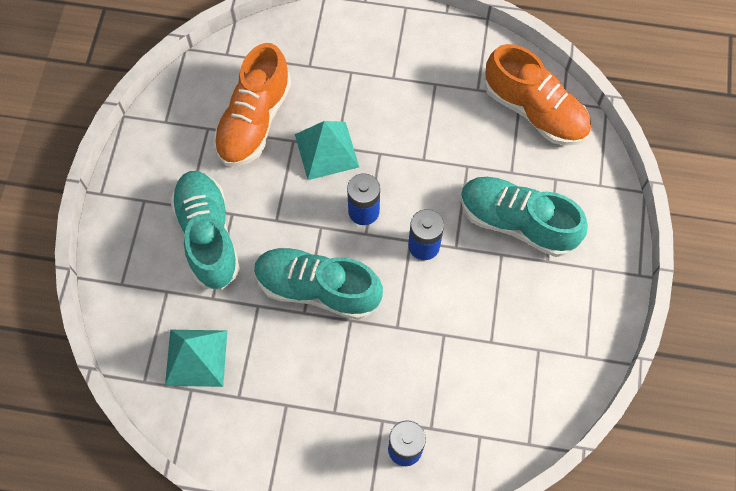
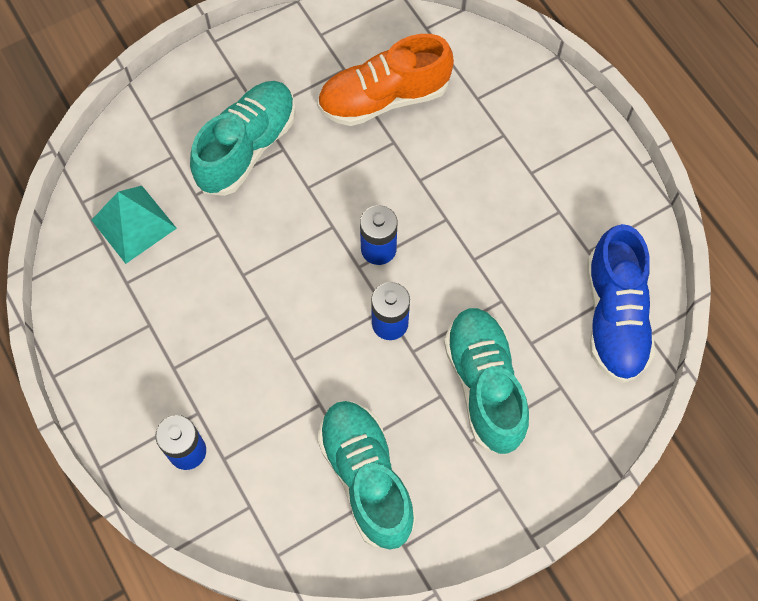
camera: 50 degrees right, 0 degrees up
(317, 289) = (273, 268): turquoise shoe -> turquoise shoe (366, 478)
(326, 150) = (409, 175): turquoise pyramid -> none
(535, 111) = (614, 316): orange shoe -> blue shoe

